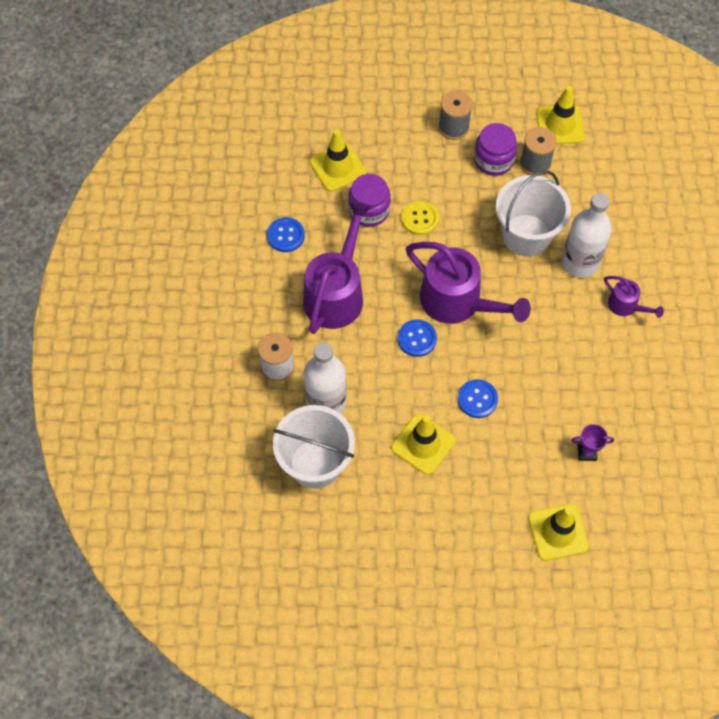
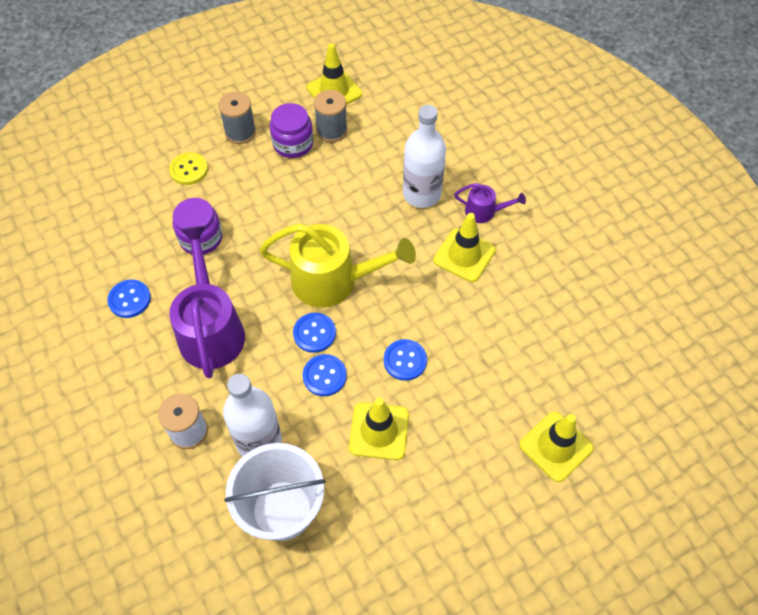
camera: 30 degrees left, 5 degrees down
(337, 167) = (149, 214): yellow traffic cone -> yellow traffic cone (464, 255)
(405, 378) = (324, 376): none -> blue button
(420, 219) = (254, 223): yellow button -> yellow button (189, 170)
(458, 302) = (334, 281): purple watering can -> yellow watering can
(526, 235) = (360, 193): white bucket -> none
(587, 452) = (533, 357): purple trophy -> none

